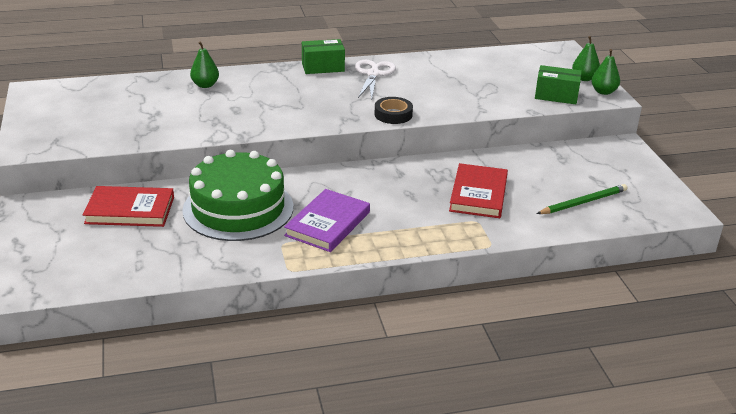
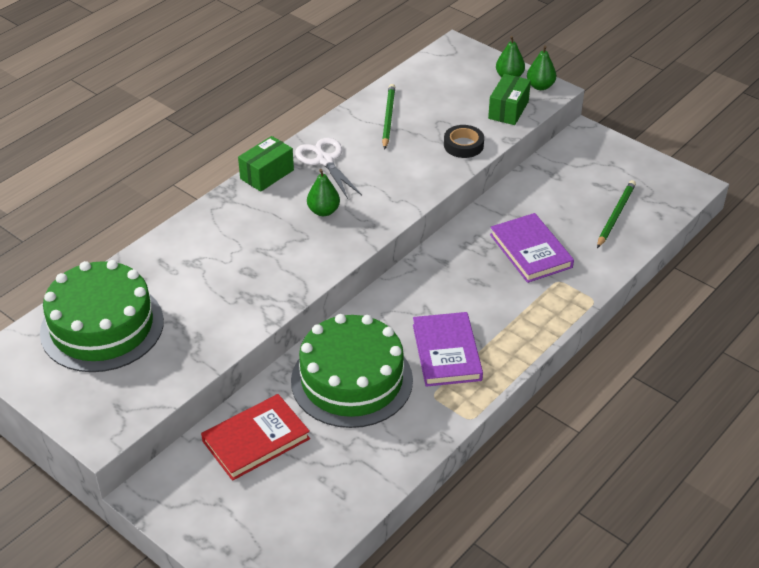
camera: 35 degrees left, 10 degrees up
(108, 99) = (102, 326): none -> green cake
(205, 85) = (179, 256): green pear -> green pear (323, 211)
(393, 114) = (398, 203): black tape -> black tape (463, 145)
(453, 69) = (388, 118): none -> green pencil
(478, 194) = (530, 251): red book -> purple book
(556, 96) = (508, 110): green box -> green box turned 45 degrees counterclockwise

